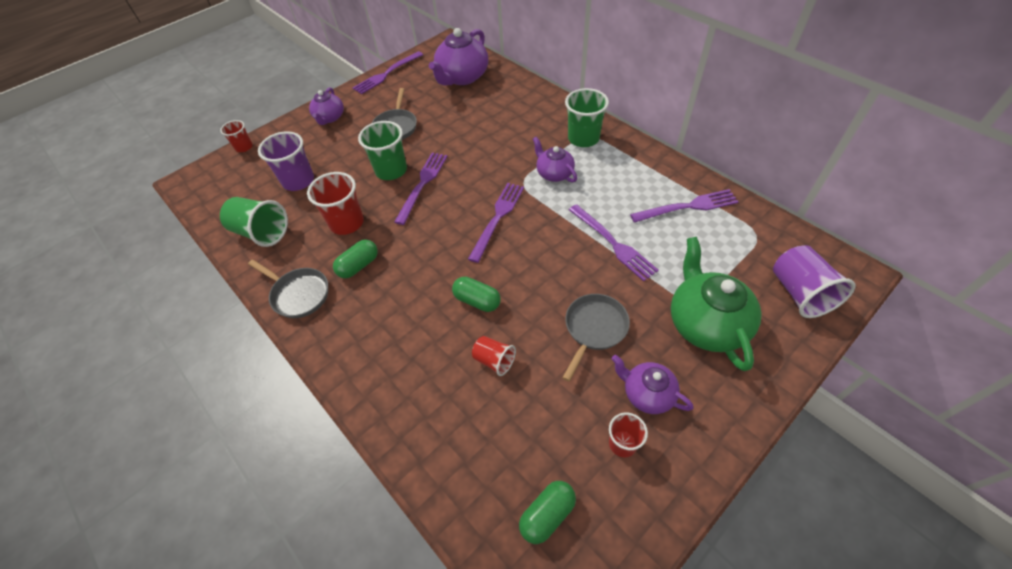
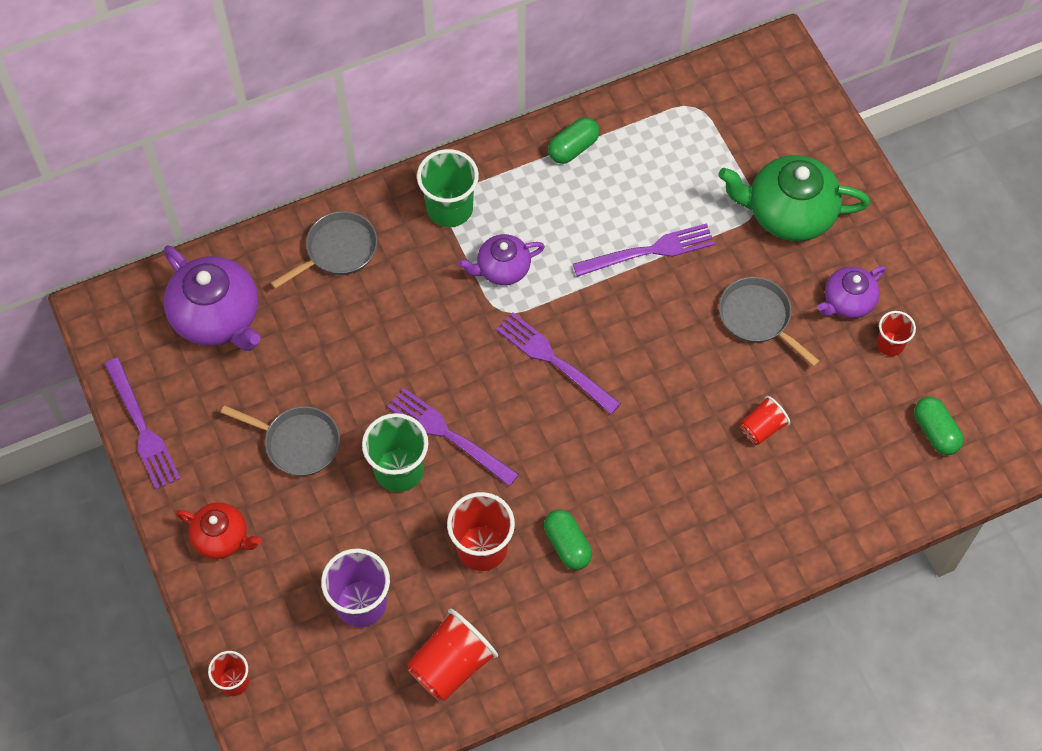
camera: 75 degrees left, 10 degrees up
(261, 232) = (451, 665): green cup -> red cup
(298, 294) = (586, 625): grey pan -> grey pan (337, 250)
(329, 118) = (222, 538): purple teapot -> red teapot
(477, 301) = (676, 422): green capsule -> green capsule (573, 148)
(688, 206) = (625, 149): purple fork -> none
(799, 293) = (785, 113): purple cup -> none

